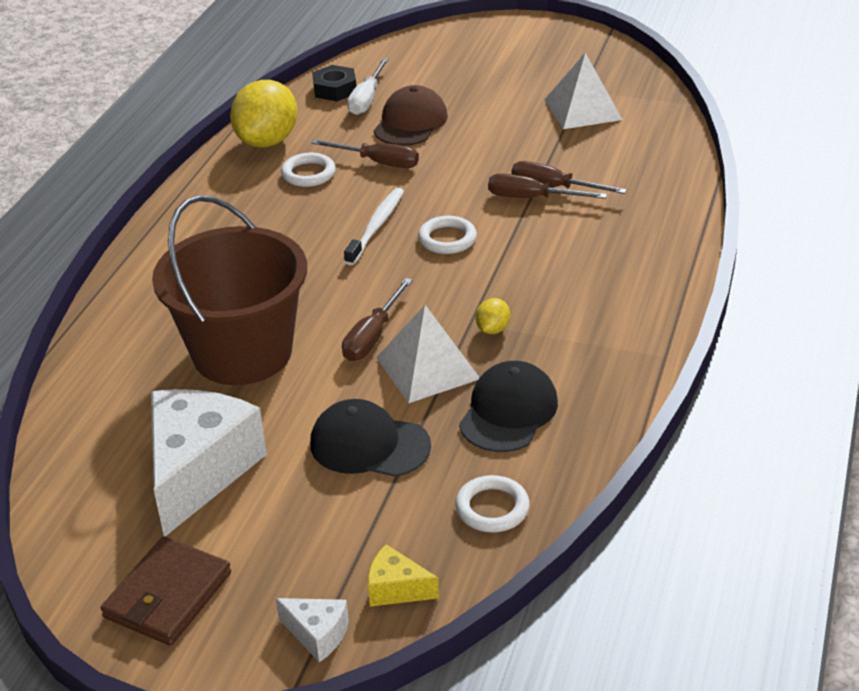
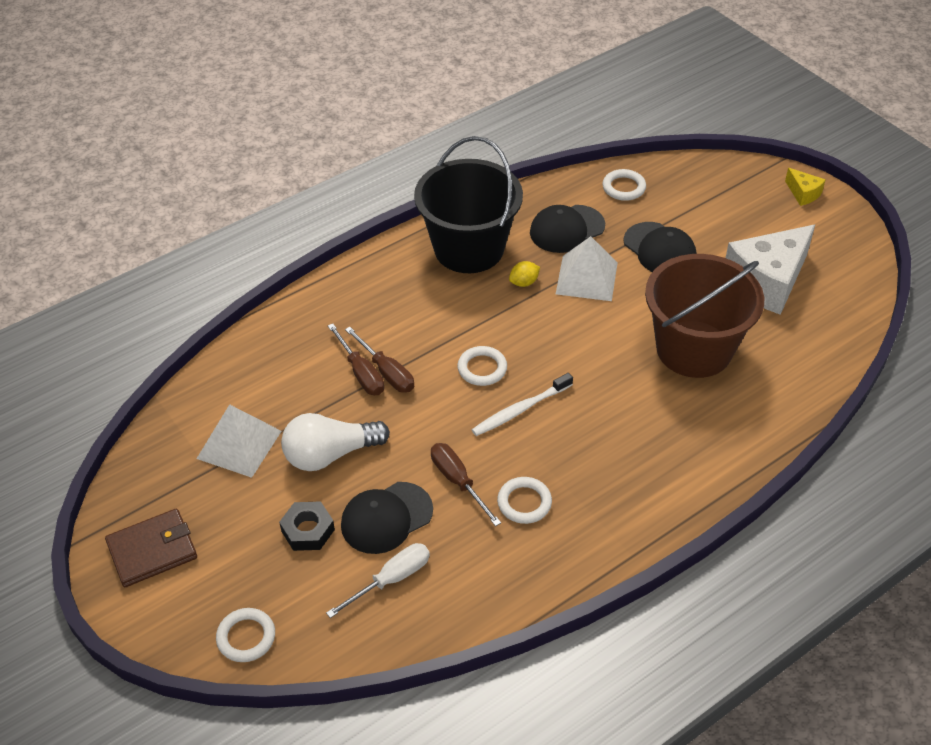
camera: 145 degrees left, 10 degrees up
(168, 595) = (818, 225): brown wallet -> brown wallet (152, 550)
(267, 141) = (526, 572): yellow lemon -> none
(317, 634) = (753, 176): white cheese -> none
(335, 89) = (406, 617): black nut -> black nut (308, 530)
(372, 336) = (601, 317): brown screwdriver -> none
(396, 589) = (702, 176): yellow cheese -> yellow cheese (803, 193)
(410, 123) = (386, 518): brown cap -> black cap
(432, 43) = (246, 637): none -> white ring
(503, 134) = (330, 454): none -> white light bulb
(594, 333) = (469, 249): none -> black bucket

